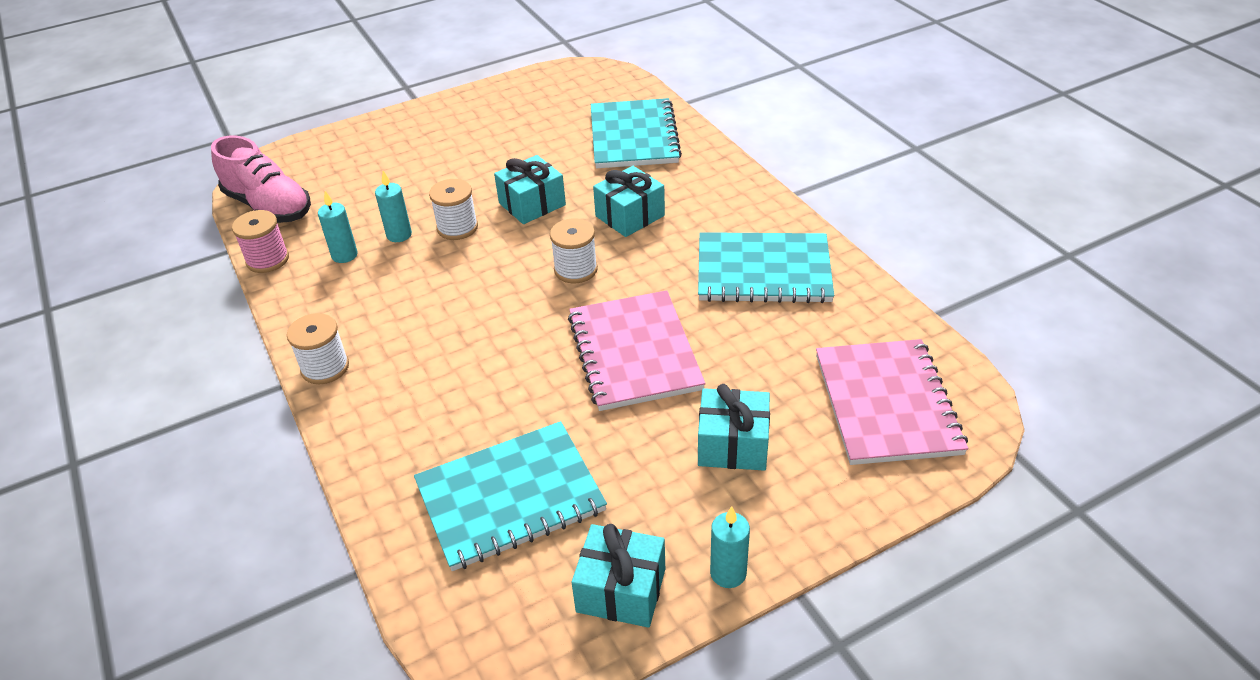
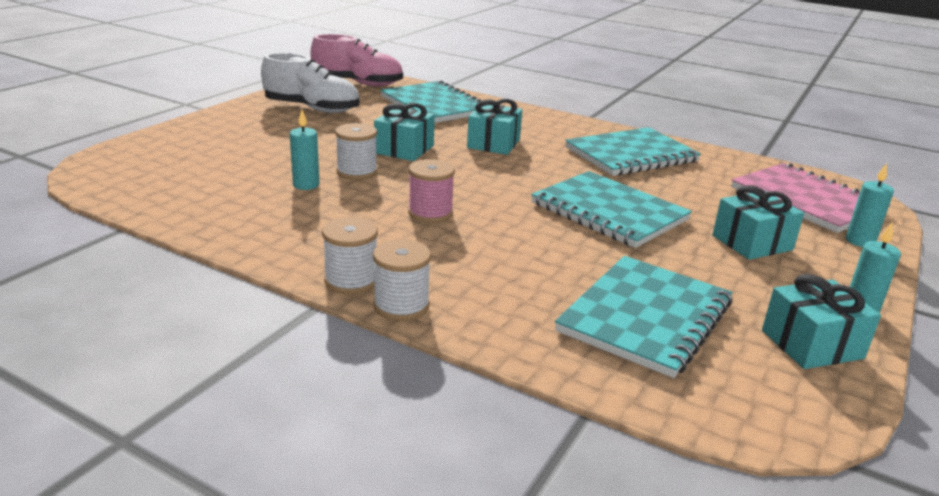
camera: 35 degrees left, 15 degrees down
(267, 260) = (183, 224): pink spool -> pink spool (430, 213)
(269, 206) = (136, 190): pink shoe -> pink shoe (358, 84)
(344, 255) = (267, 206): turquoise candle -> turquoise candle (860, 241)
(506, 119) = (312, 109): none -> white shoe
(575, 270) = (495, 177): white spool -> white spool (401, 306)
(634, 352) = (609, 212): pink notebook -> turquoise notebook

